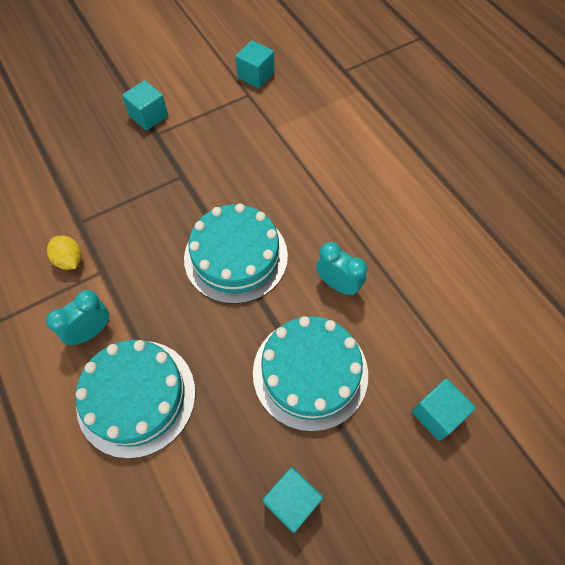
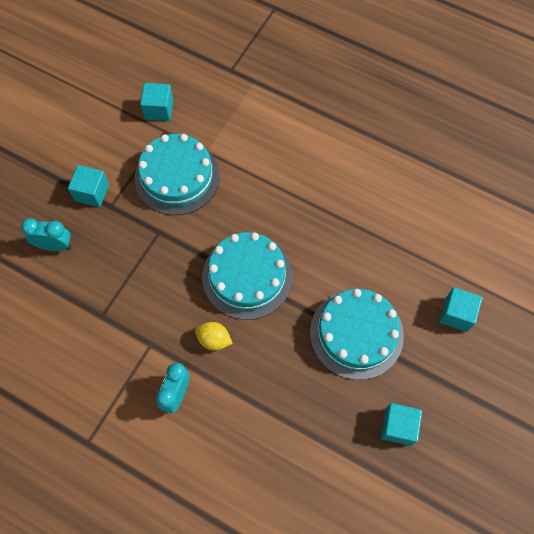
camera: 30 degrees left, 5 degrees up
(70, 260) = (117, 350): yellow lemon -> yellow lemon (214, 340)
(136, 397) = (245, 421): turquoise cake -> turquoise cake (177, 177)
(338, 284) = (336, 258): turquoise clock -> turquoise clock (55, 246)

